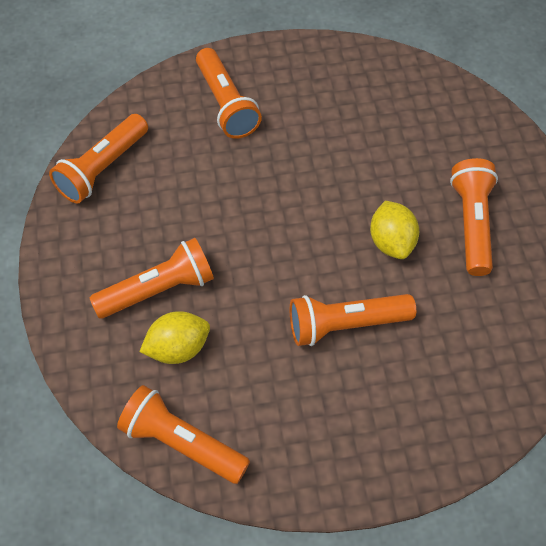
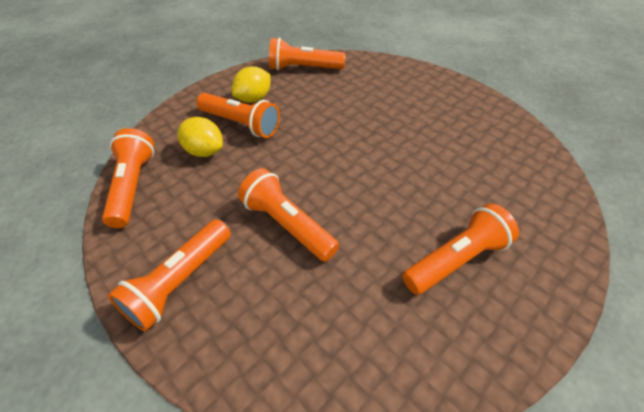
camera: 55 degrees right, 10 degrees down
(226, 104) = (400, 88): orange flashlight -> orange flashlight (180, 281)
(391, 242) = (384, 216): yellow lemon -> yellow lemon (253, 99)

